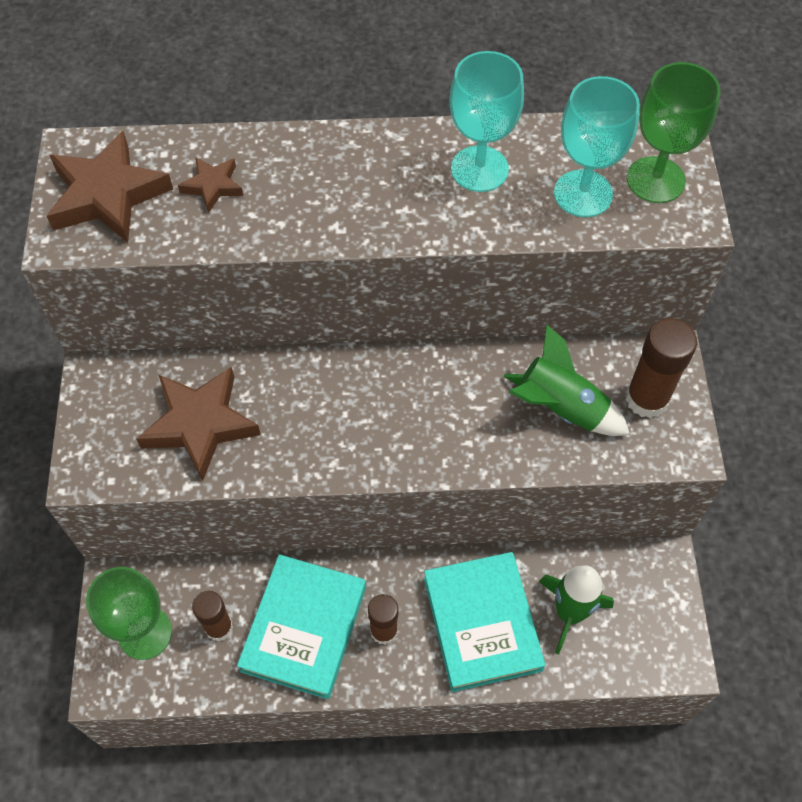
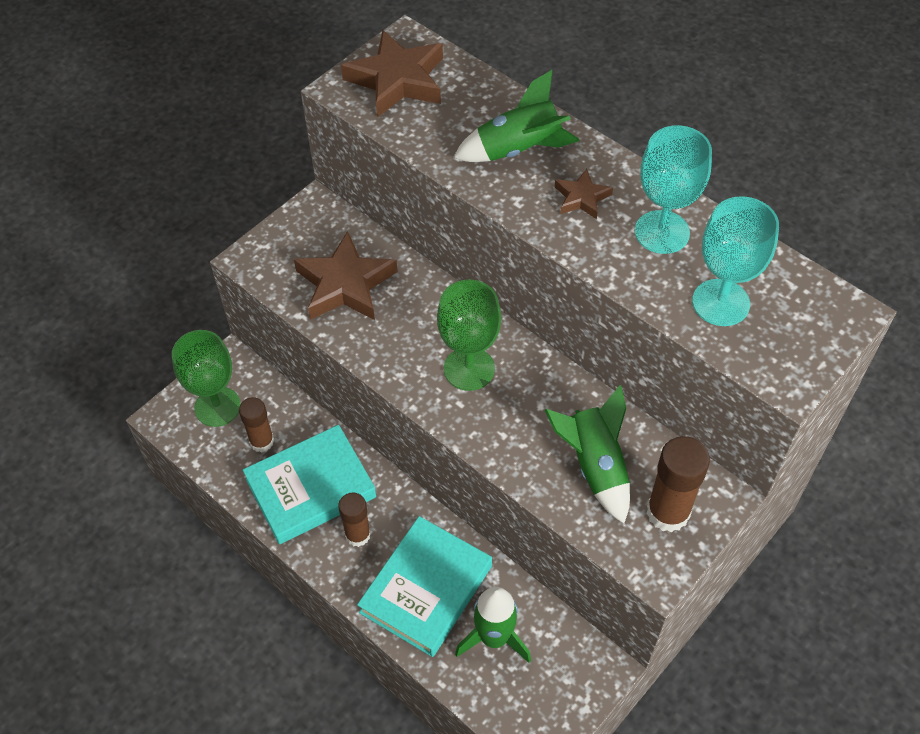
camera: 45 degrees right, 5 degrees down
(212, 186) = (467, 119): brown star -> brown star (581, 198)
(288, 182) = (518, 149): none -> green rocket
(655, 180) = (791, 334): green goblet -> green goblet (469, 369)

